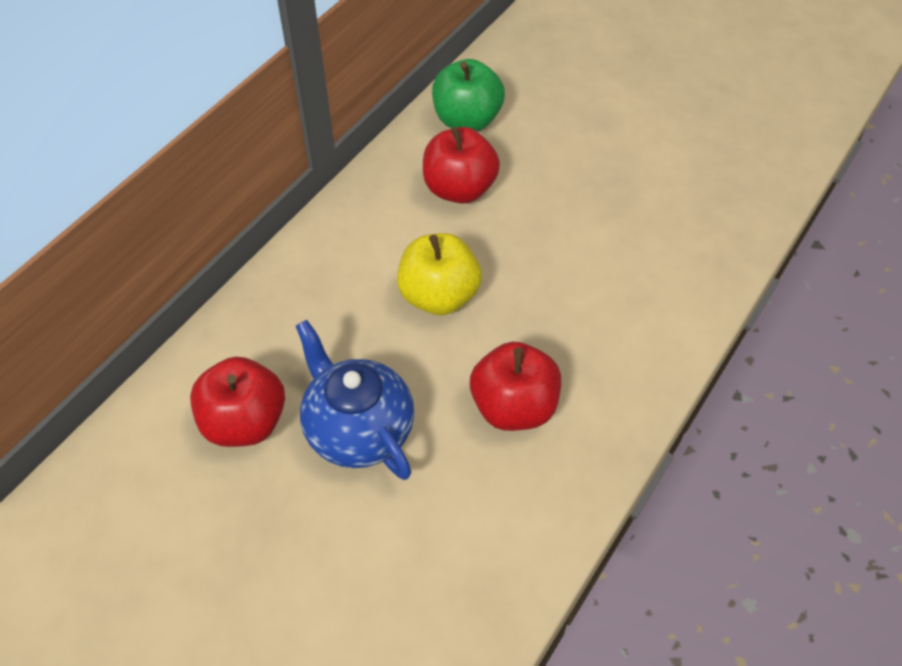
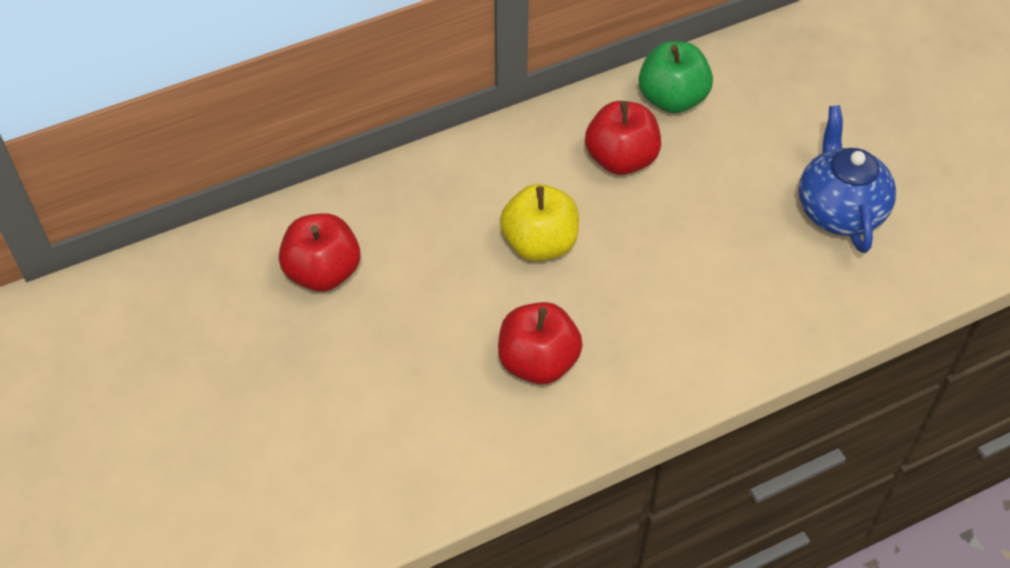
camera: 30 degrees right, 0 degrees up
(358, 430) = (403, 319): blue teapot -> blue teapot (839, 210)

